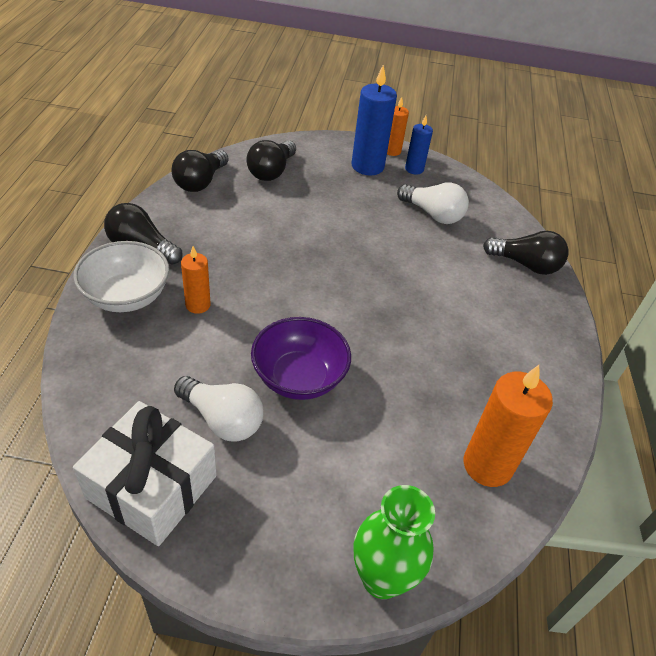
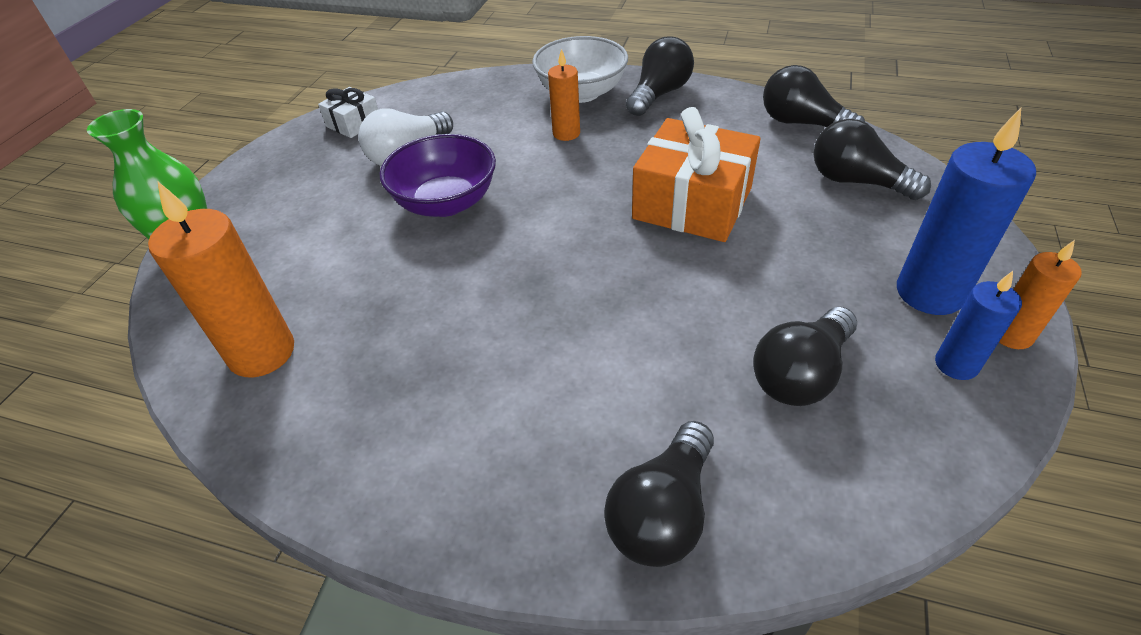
camera: 105 degrees right, 0 degrees up
(152, 486) = (353, 123): white gift -> white gift, size x0.50
(296, 240) = (692, 203): none -> orange gift
(433, 214) = (800, 374): white light bulb -> black light bulb

